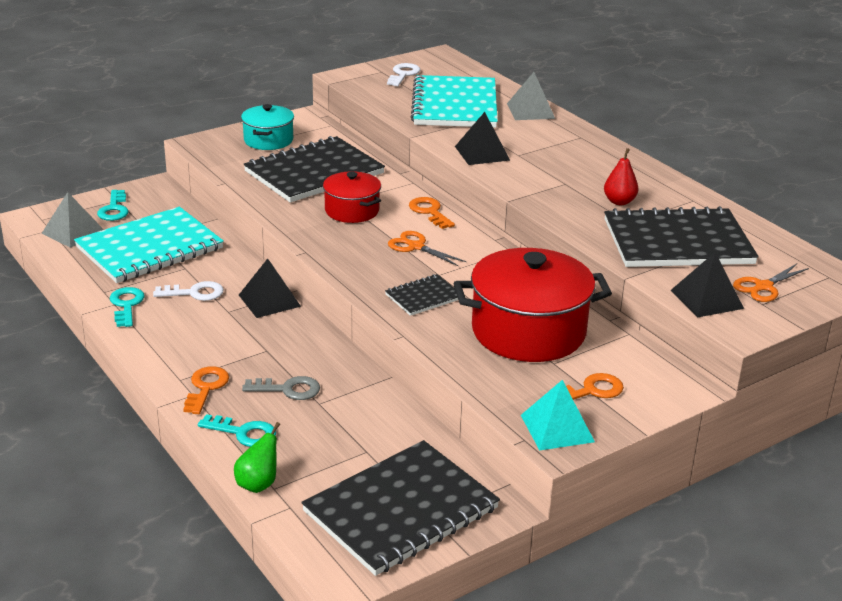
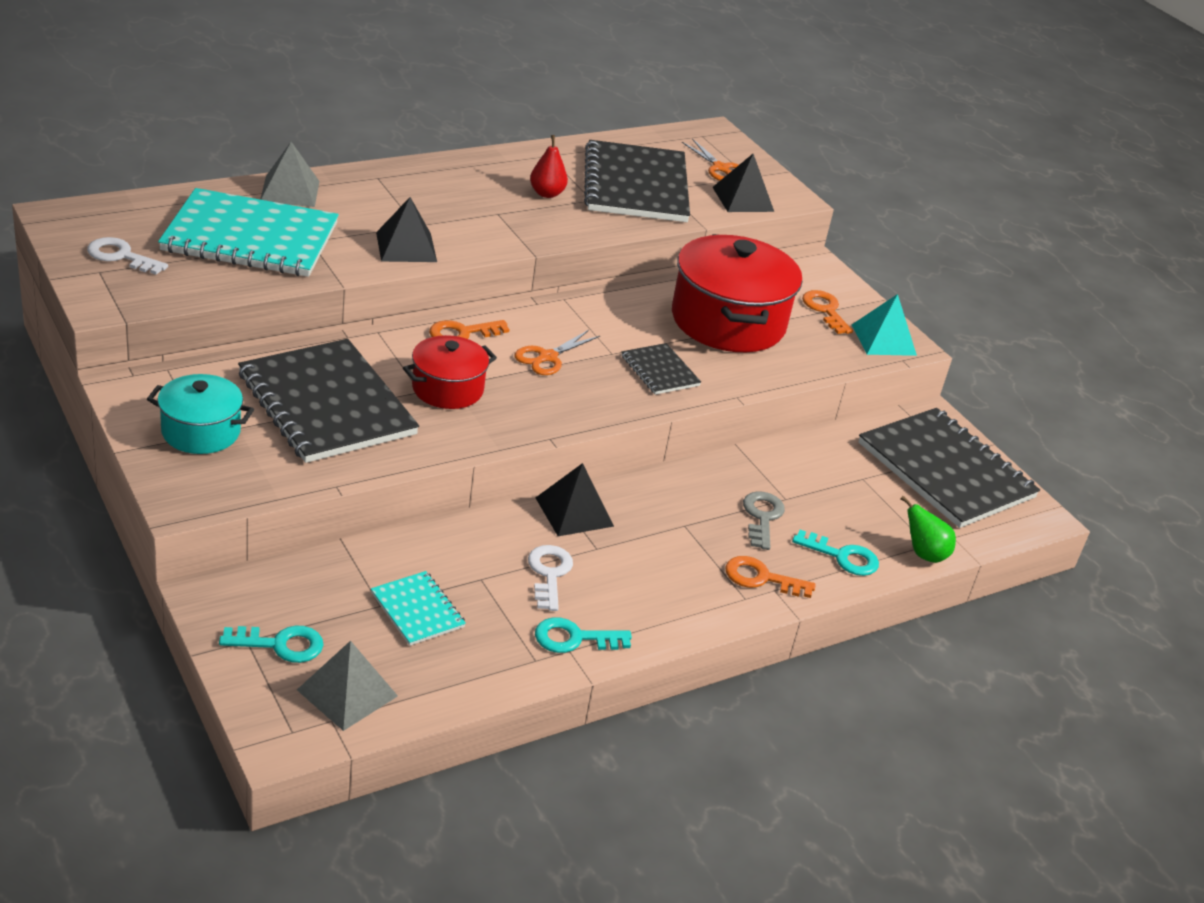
camera: 90 degrees left, 5 degrees up
(149, 248) = (417, 610): turquoise notebook -> turquoise notebook, size x0.47
(243, 433) = (842, 556): turquoise key -> turquoise key turned 90 degrees clockwise

